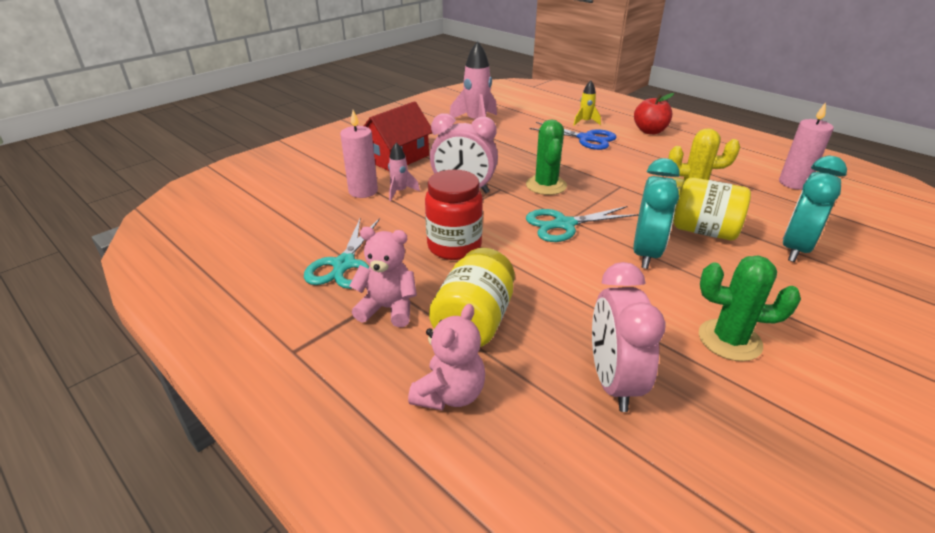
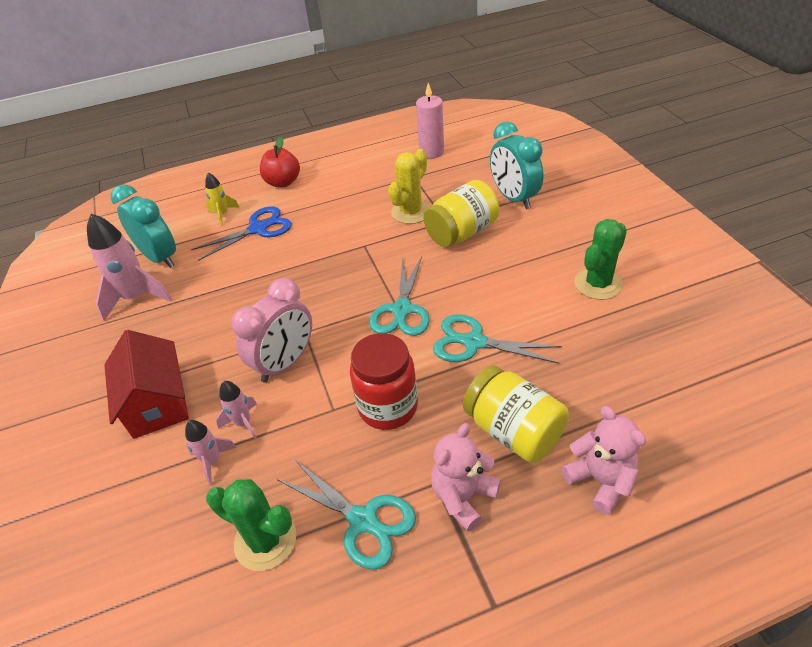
camera: 60 degrees left, 10 degrees up
(363, 191) = (213, 461): pink candle -> pink rocket
(546, 185) = (325, 295): green cactus -> green cactus (265, 540)
(561, 273) = (474, 342): none -> turquoise scissors
(613, 382) = (619, 367): pink clock -> none
(646, 253) = (475, 277): turquoise clock -> turquoise clock (160, 258)

